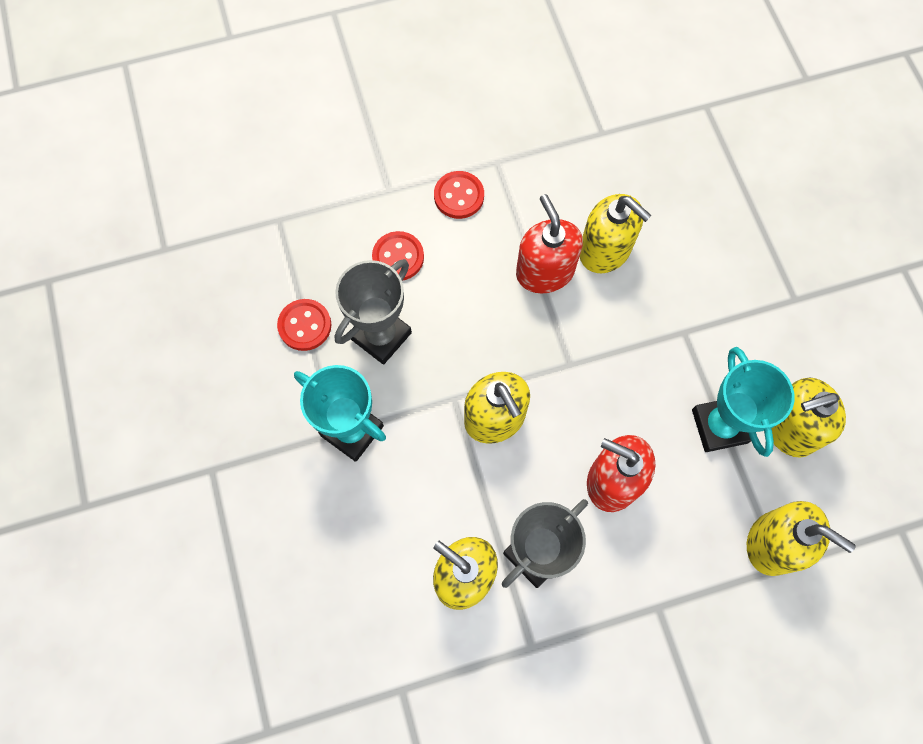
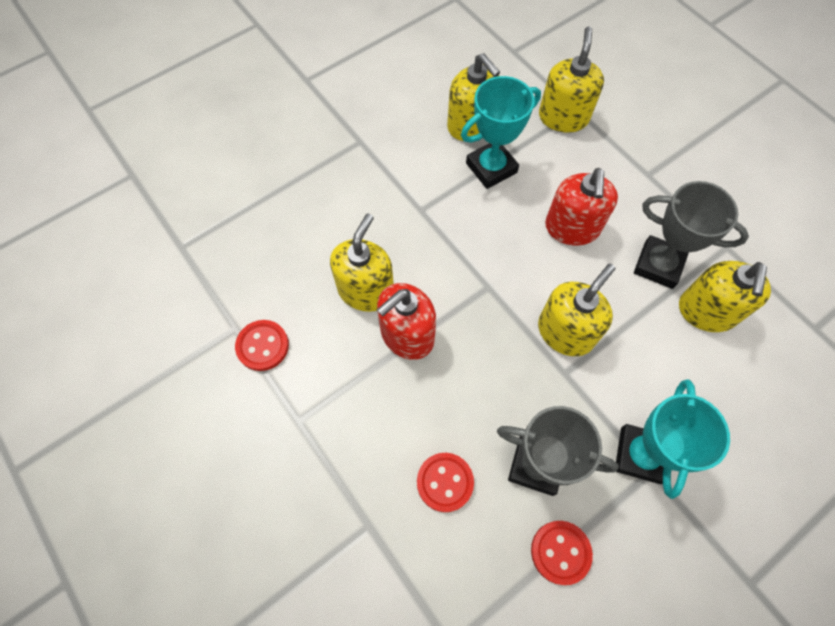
camera: 110 degrees left, 5 degrees down
(459, 196) = (352, 445): red button -> red button (262, 346)

